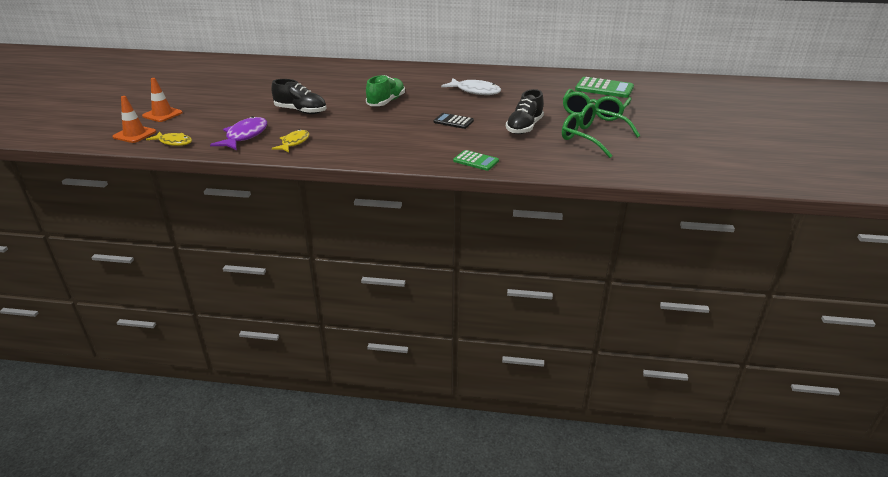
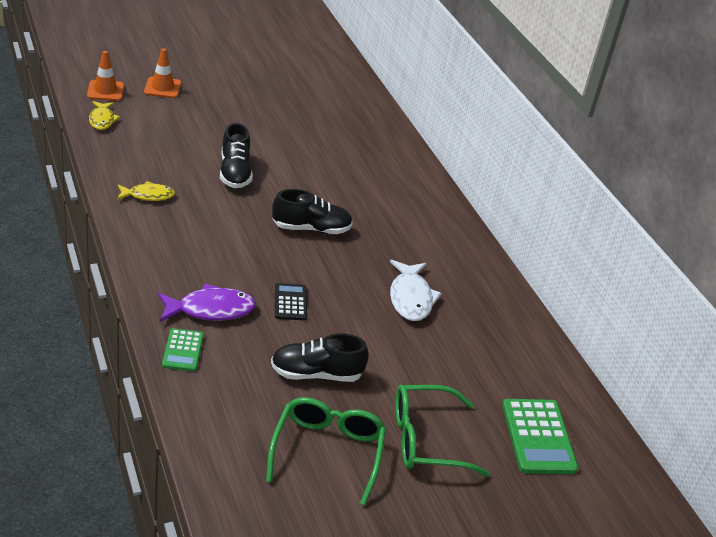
camera: 55 degrees right, 5 degrees up
(245, 136) = (144, 157): purple fish -> purple fish (211, 309)
(386, 102) = (311, 228): green shoe -> black shoe

